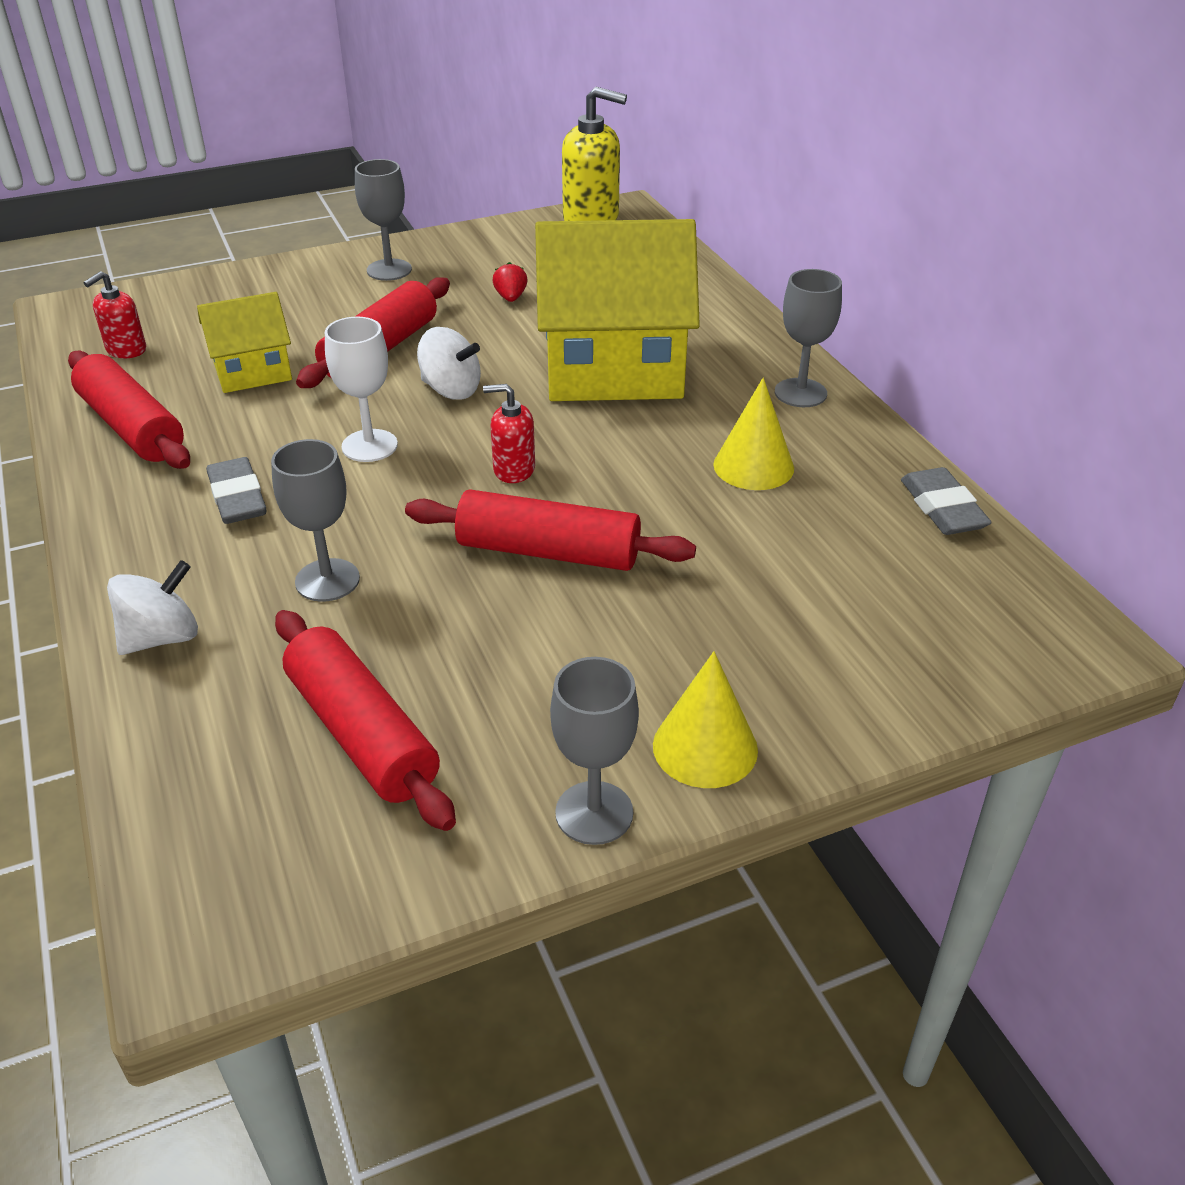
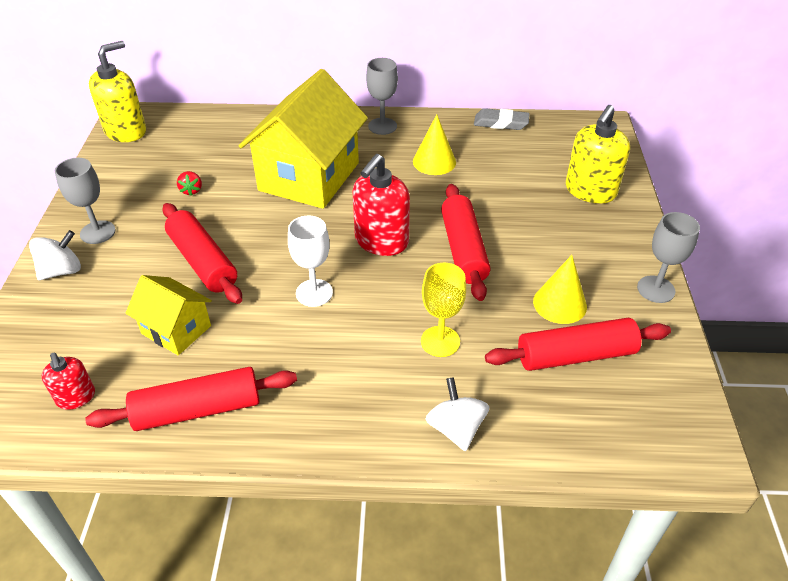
camera: 65 degrees left, 5 degrees up
(238, 497) = (329, 366): grey eraser -> none
(253, 372) = (176, 329): yellow house -> yellow house turned 60 degrees counterclockwise
(327, 580) = (440, 341): grey goblet -> yellow goblet
(451, 390) = (278, 243): white spinning top -> white spinning top (62, 271)
(511, 298) = (191, 190): red strawberry -> red strawberry turned 120 degrees counterclockwise
(513, 470) = (381, 241): red soap dispenser -> red soap dispenser, size x1.80
(549, 551) = (463, 249): red rolling pin -> red rolling pin turned 45 degrees counterclockwise
(705, 747) = (627, 244): yellow cone -> yellow cone (560, 303)
(832, 665) = (590, 191): none -> yellow soap dispenser

